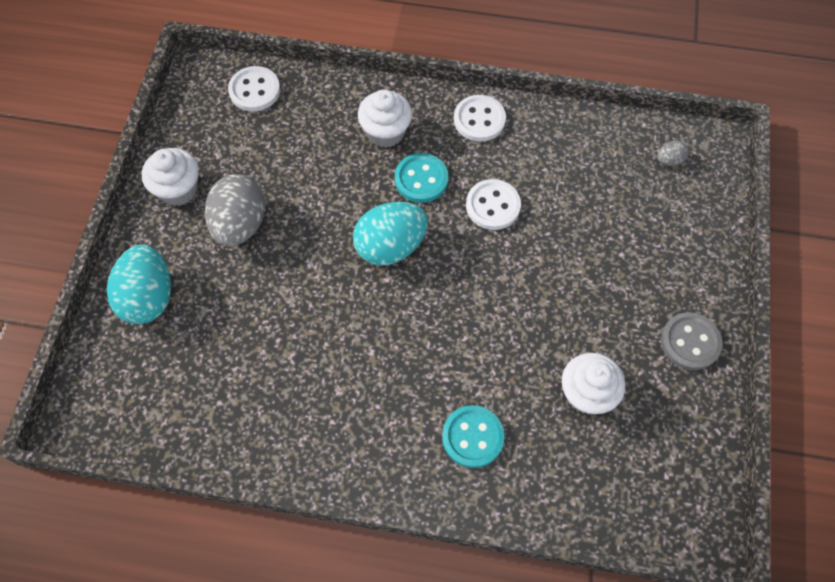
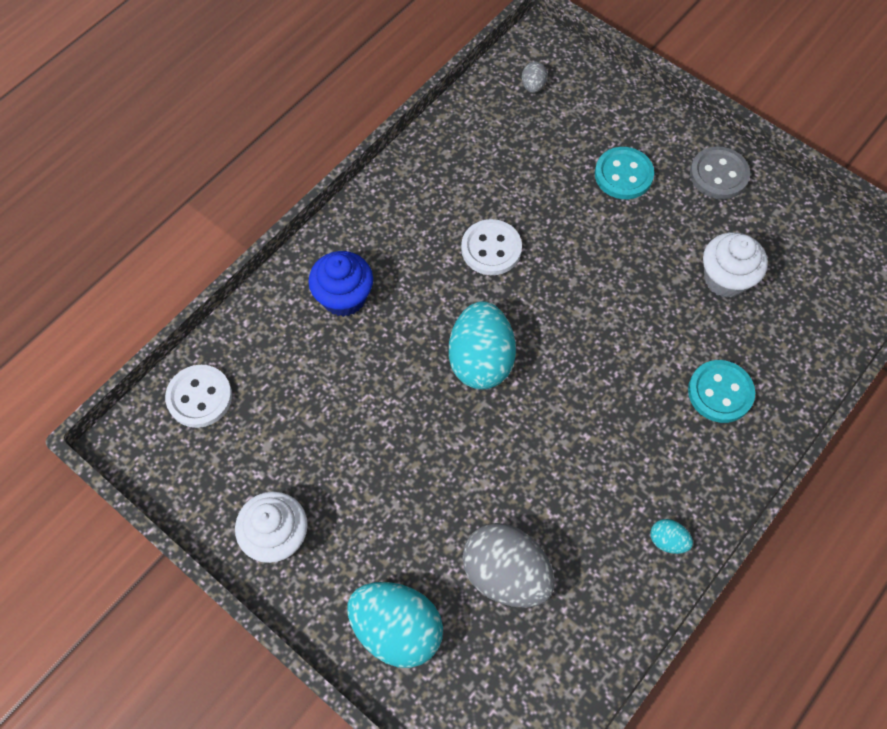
camera: 60 degrees left, 0 degrees up
(240, 224) = (364, 492): grey egg -> grey egg (506, 574)
(315, 453) = (667, 541): none -> turquoise egg
(385, 132) = (344, 297): white cupcake -> blue cupcake
(421, 179) = (421, 294): turquoise button -> turquoise button (623, 175)
(479, 120) = (386, 208): white button -> none

